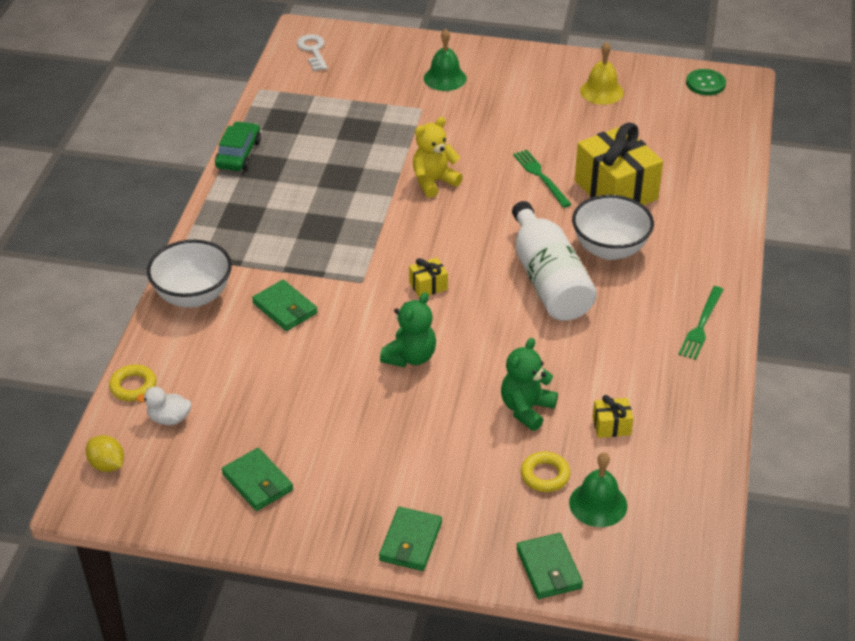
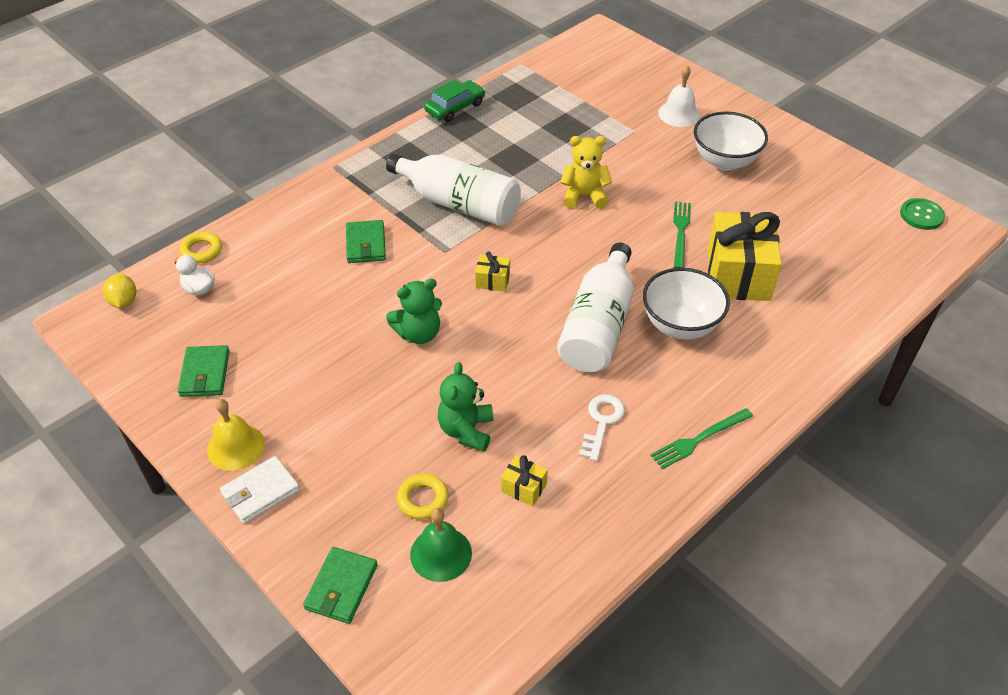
camera: 35 degrees right, 5 degrees up
(193, 296) = (312, 202): white bowl -> white bowl (725, 161)
(313, 51) = (592, 50): white key -> white key (602, 422)
(332, 236) = (459, 204): none -> white bottle
(410, 542) = (260, 492): green wallet -> white wallet
(445, 78) = (679, 114): green bell -> white bell
(526, 409) = (466, 430): green teddy bear -> green teddy bear turned 60 degrees counterclockwise
(601, 91) = (810, 181): yellow bell -> yellow bell (236, 446)

